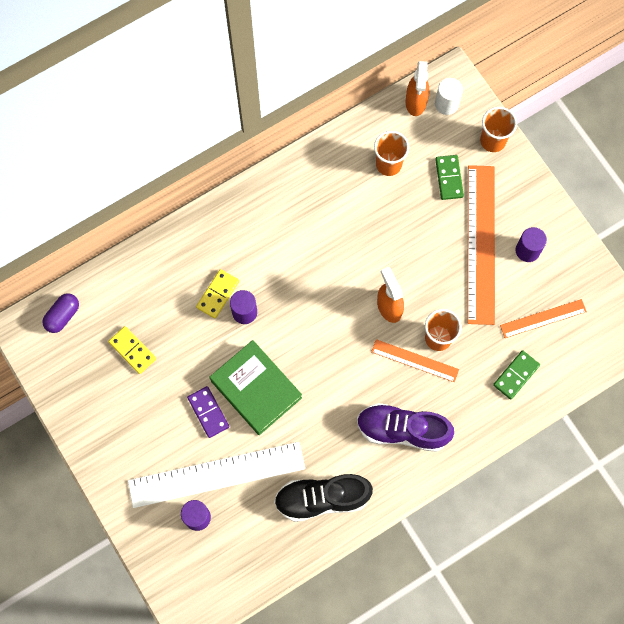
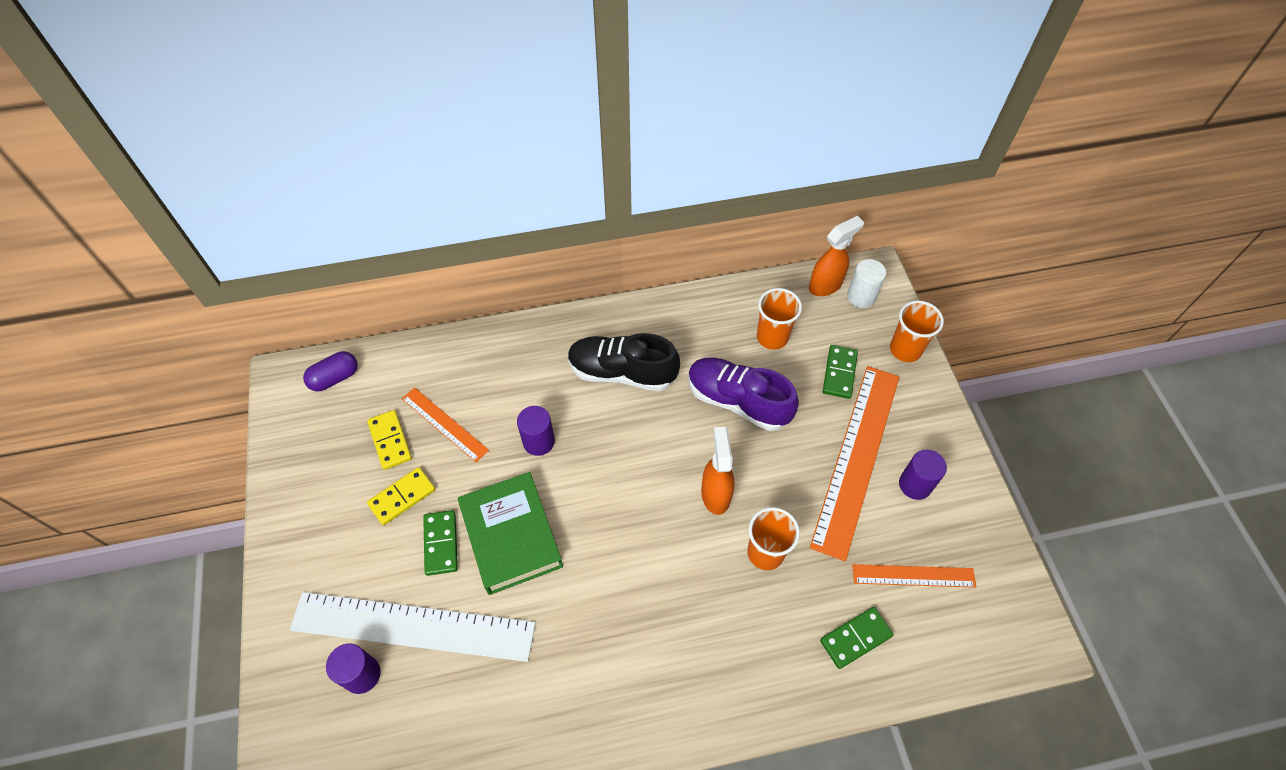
camera: 20 degrees right, 15 degrees down
(208, 412) = (441, 543): purple domino -> green domino
(218, 294) = (517, 412): yellow domino -> yellow domino (402, 497)
(322, 498) = (533, 712): black shoe -> black shoe (622, 372)
(402, 430) = (676, 657): purple shoe -> purple shoe (738, 401)
(415, 360) = (725, 571): orange ruler -> orange ruler (444, 424)
(416, 102) = (825, 285): orange spray bottle -> orange spray bottle turned 150 degrees counterclockwise

